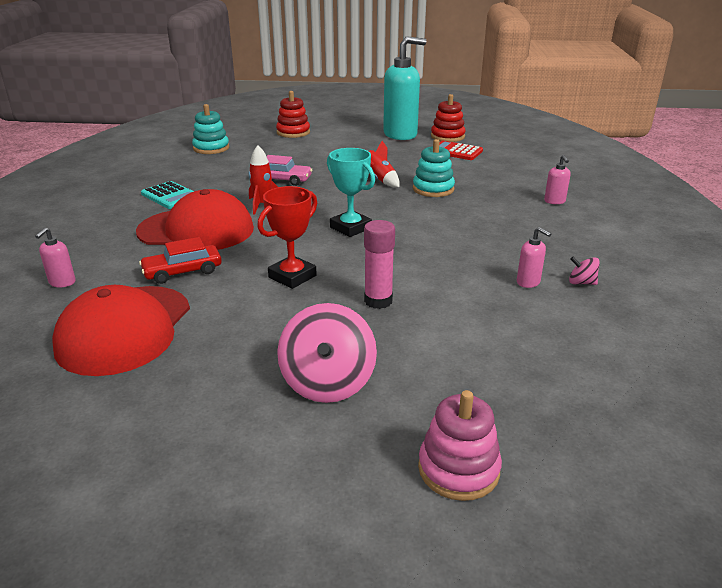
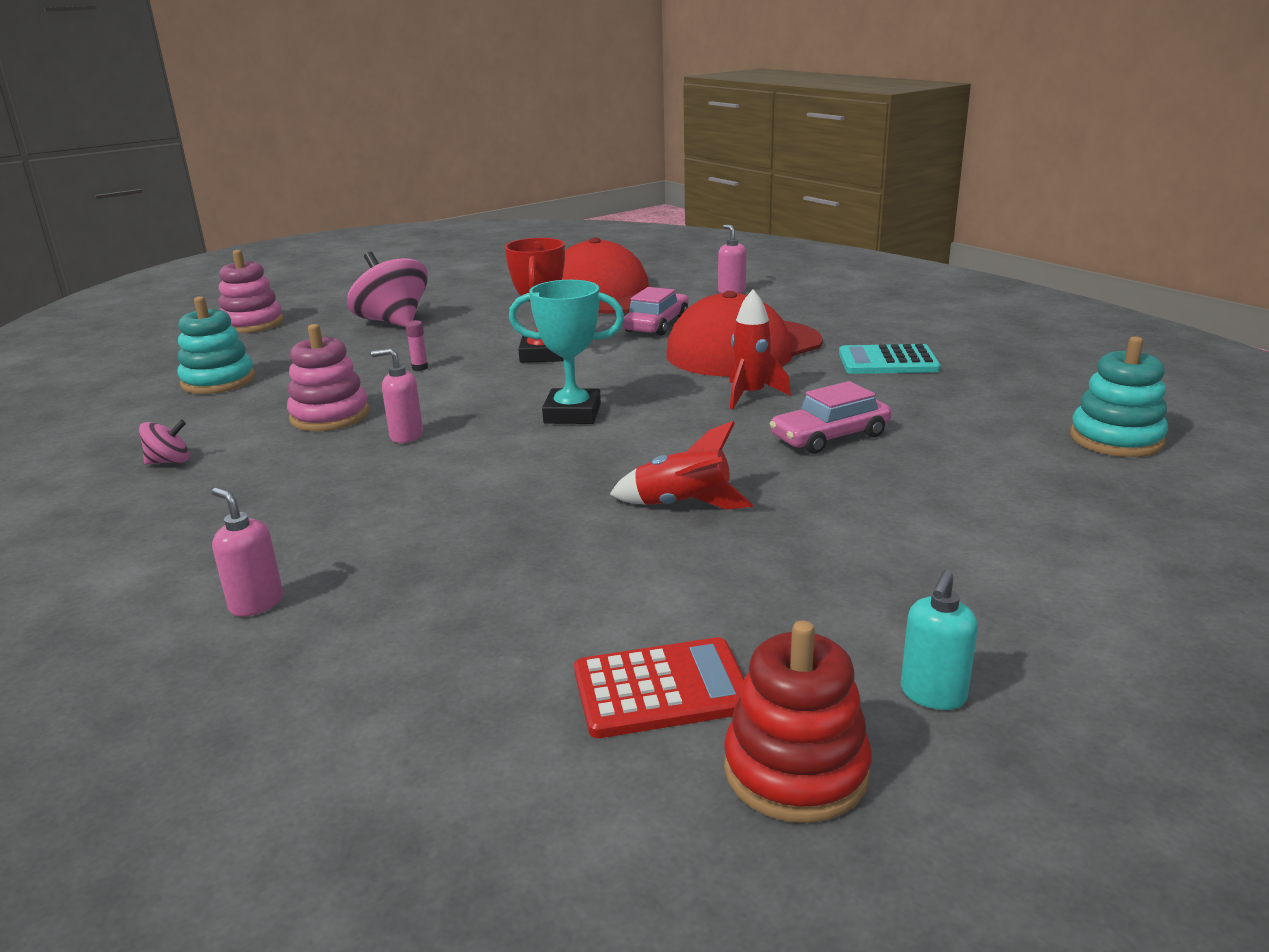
camera: 140 degrees right, 5 degrees down
(182, 271) = (657, 324): red car -> pink car
(293, 132) = (1153, 553): red stacking toy -> none
(378, 301) = (420, 368): pink glue stick -> pink glue stick, size x0.47
(400, 135) = (933, 694): turquoise soap dispenser -> turquoise soap dispenser, size x0.41
(433, 189) = (548, 527): turquoise stacking toy -> turquoise stacking toy (218, 381)
(471, 280) = (330, 416): none -> pink stacking toy
(528, 282) = (250, 438): pink soap dispenser -> pink soap dispenser (406, 436)

